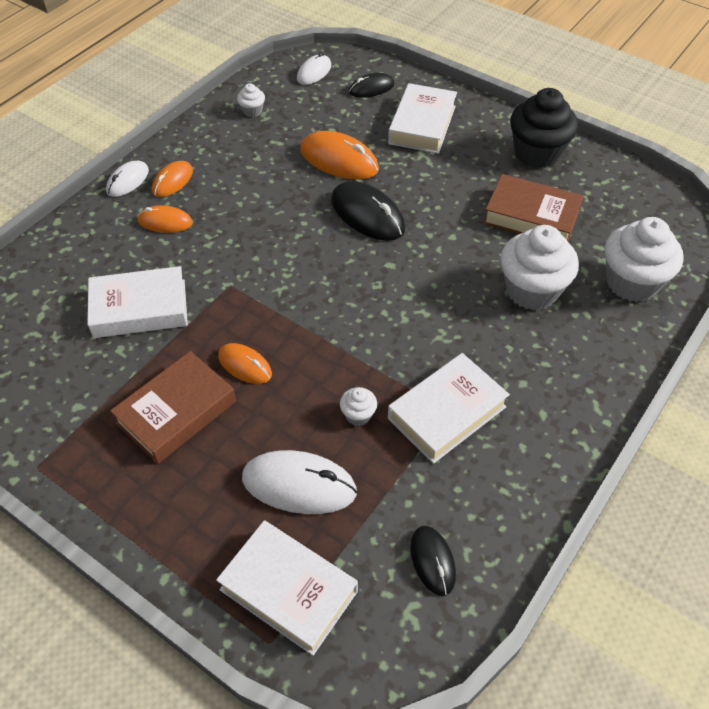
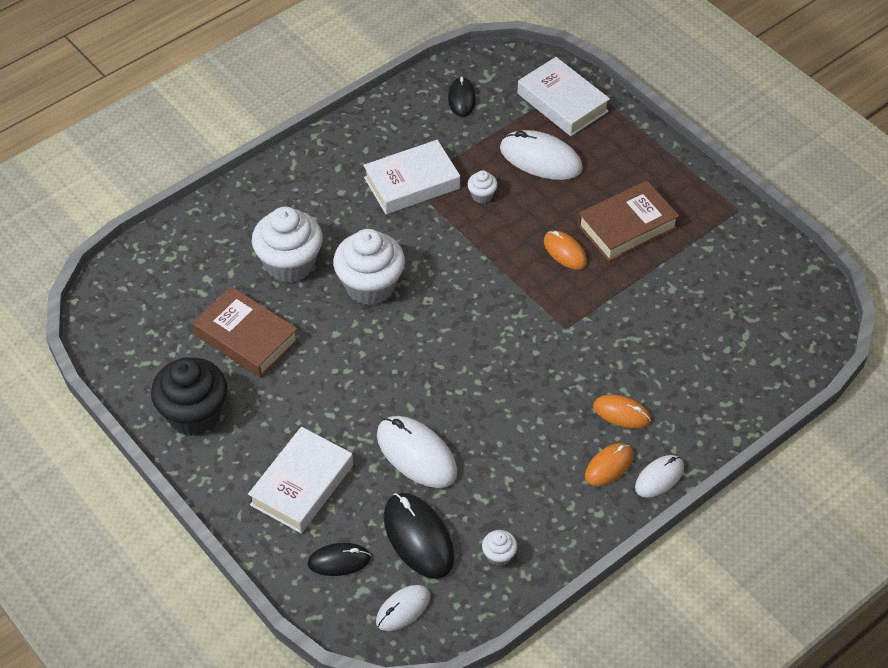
camera: 165 degrees left, 0 degrees up
(140, 308) = (652, 322): white book -> none
(339, 160) = (416, 454): orange mouse -> white mouse
(367, 215) = (410, 376): black mouse -> black mouse (418, 537)
(632, 282) = (196, 252): white cupcake -> white cupcake (370, 286)

